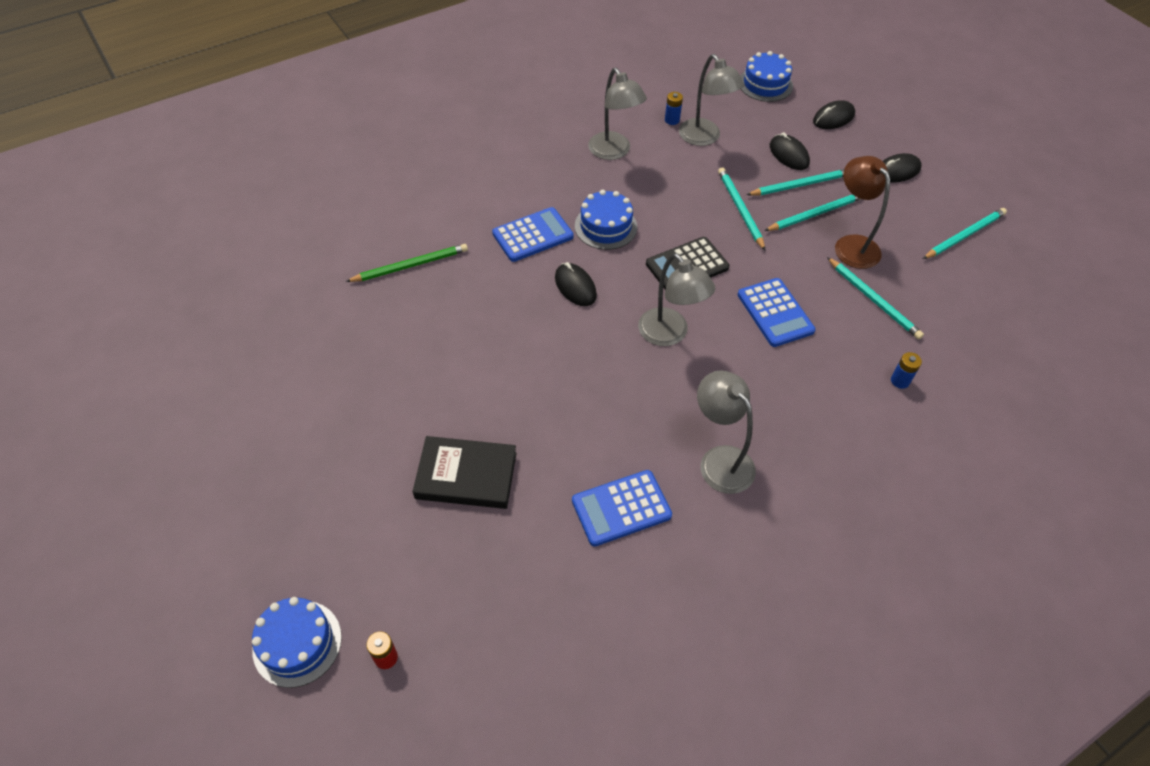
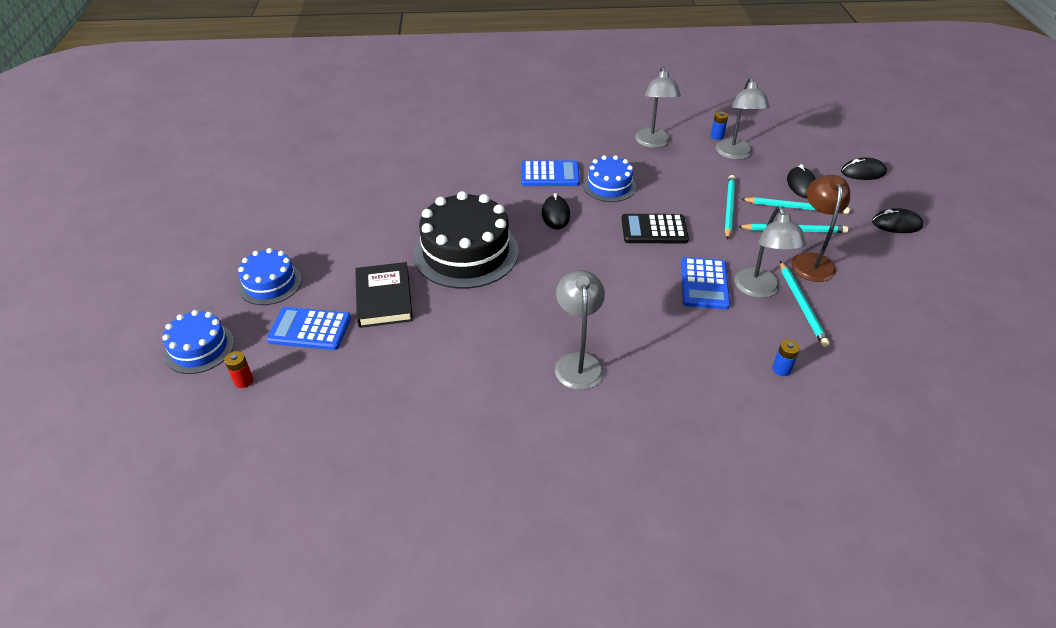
camera: 30 degrees right, 10 degrees down
(410, 265) = (449, 166): green pencil -> none
(466, 475) = (384, 298): black book -> black book turned 45 degrees clockwise
(513, 376) = (466, 252): none -> black cake
(621, 508) = (476, 362): blue calculator -> blue calculator (309, 329)
(669, 334) = (604, 268): grey lamp -> grey lamp (759, 290)
(765, 84) = (817, 134): blue cake -> blue cake (270, 283)
(964, 235) = (929, 289): turquoise pencil -> none

